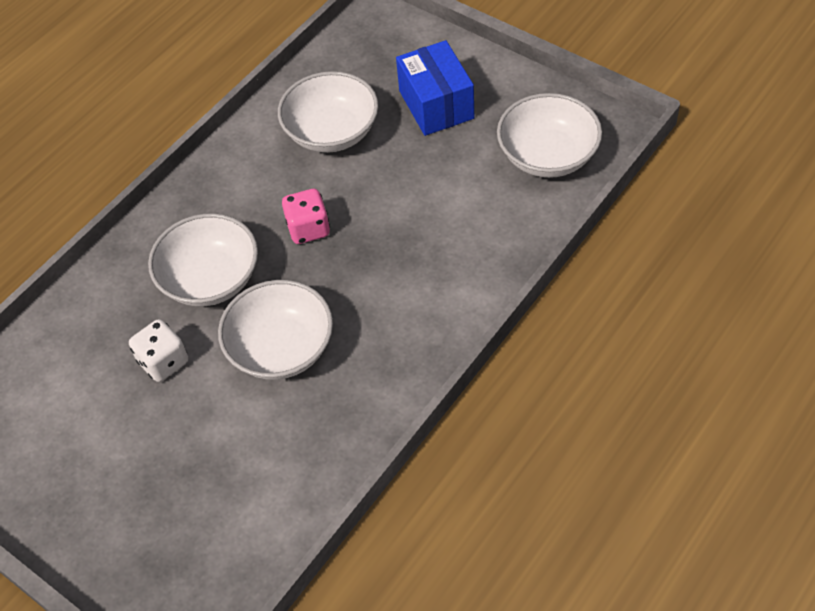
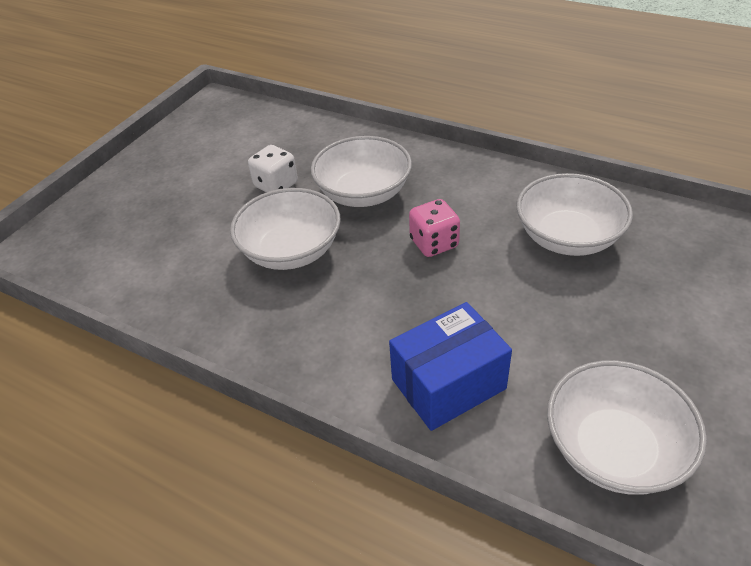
camera: 80 degrees right, 10 degrees down
(436, 104) = (650, 317): blue box -> blue box (448, 384)

